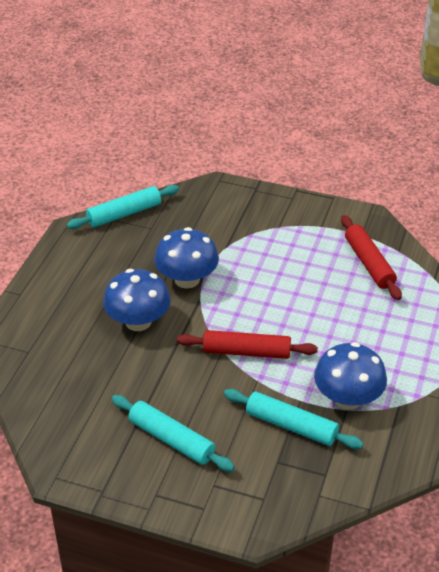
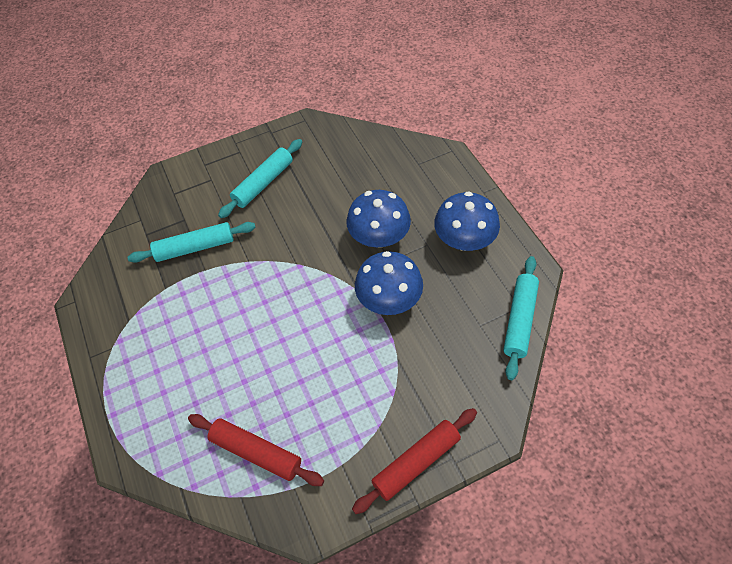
camera: 140 degrees right, 15 degrees up
(171, 439) = (263, 183): turquoise rolling pin -> turquoise rolling pin turned 45 degrees counterclockwise
(246, 352) = (277, 276): red rolling pin -> red rolling pin (416, 463)
(347, 398) = (171, 297): blue mushroom -> blue mushroom (464, 240)

